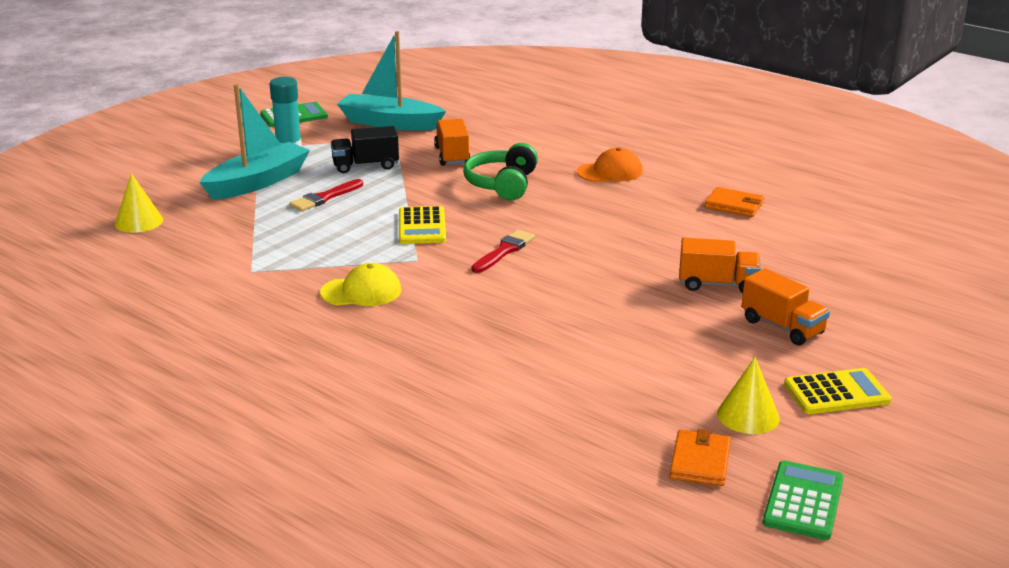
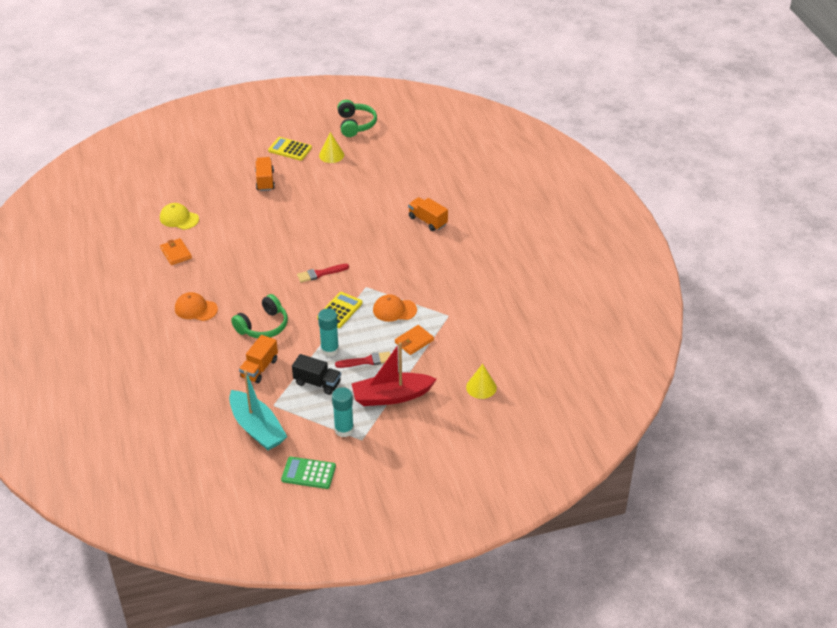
camera: 145 degrees left, 15 degrees up
(258, 182) = (391, 396): turquoise boat -> red boat
(342, 251) = (394, 310): none -> orange cap
(361, 292) = (409, 277): yellow cap -> yellow cap (179, 218)
(386, 192) = (329, 350): none -> turquoise glue stick
(700, 461) = (369, 148): orange wallet -> orange wallet (414, 341)
(717, 284) = (257, 211): orange truck -> orange truck (427, 221)
(803, 501) = (355, 124): green calculator -> green headphones

